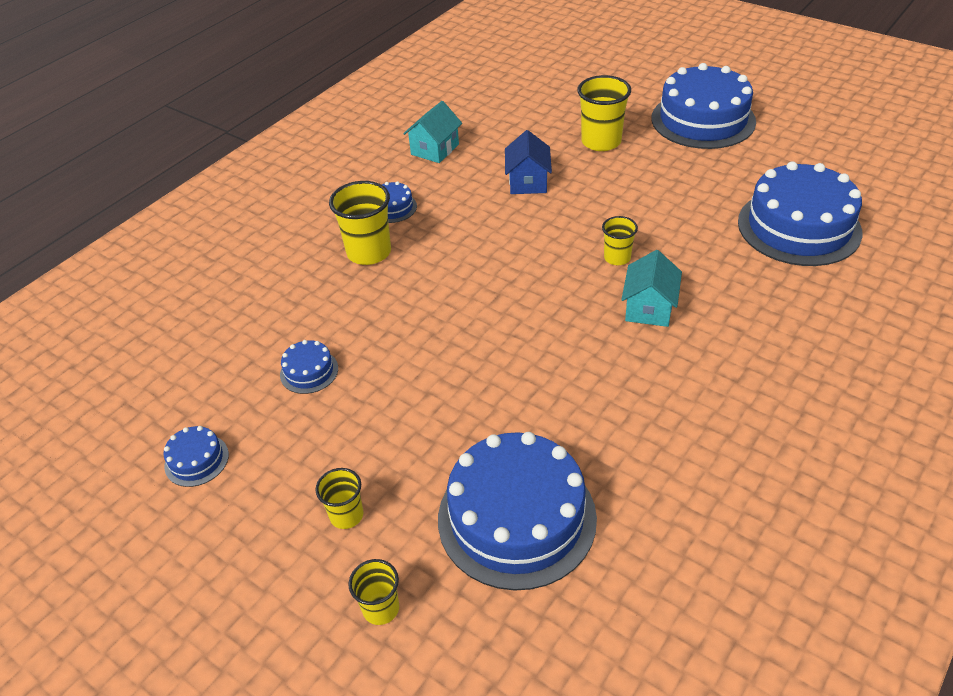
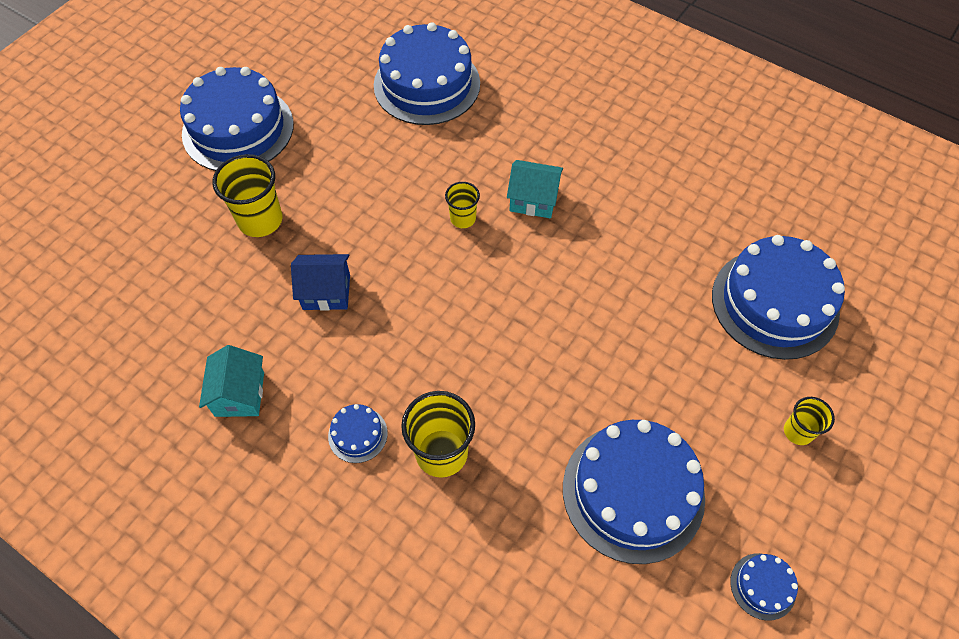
camera: 95 degrees left, 15 degrees up
(309, 371) = (633, 492): blue cake -> blue cake, size x2.31
(381, 608) = (876, 395): yellow cup -> none
(435, 149) = (239, 394): turquoise house -> turquoise house turned 60 degrees clockwise

